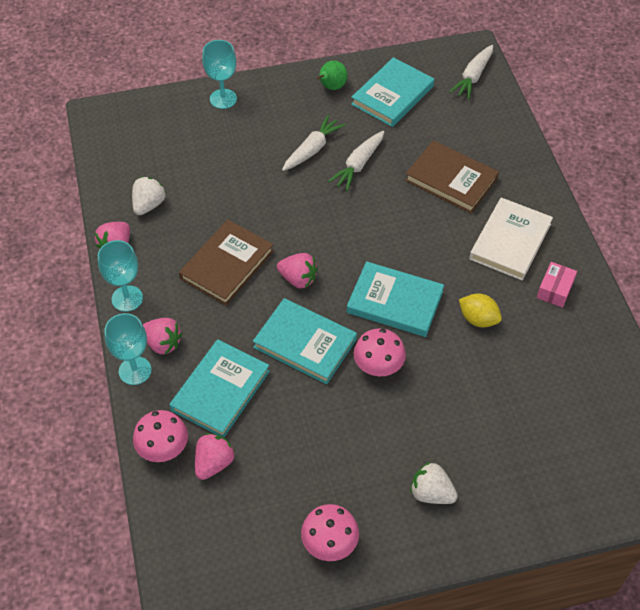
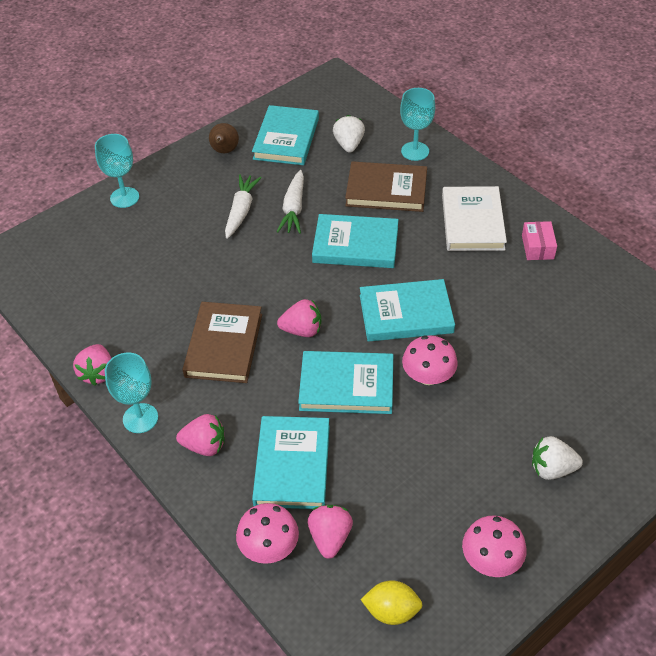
camera: 25 degrees left, 5 degrees down
(135, 370) = (192, 484): turquoise goblet -> turquoise goblet (415, 151)
(149, 205) = (108, 321): white strawberry -> white strawberry (349, 145)
(331, 87) = (224, 151): green pear -> brown pear
(391, 220) = (355, 245): none -> turquoise book
(473, 77) = (348, 99): white carrot -> none
(478, 319) = (489, 298): yellow lemon -> yellow lemon (391, 611)

